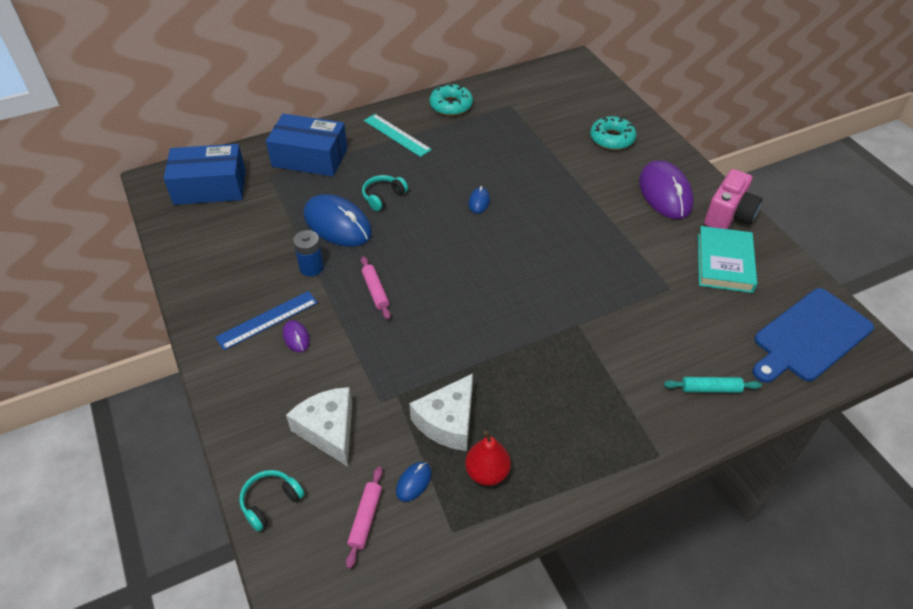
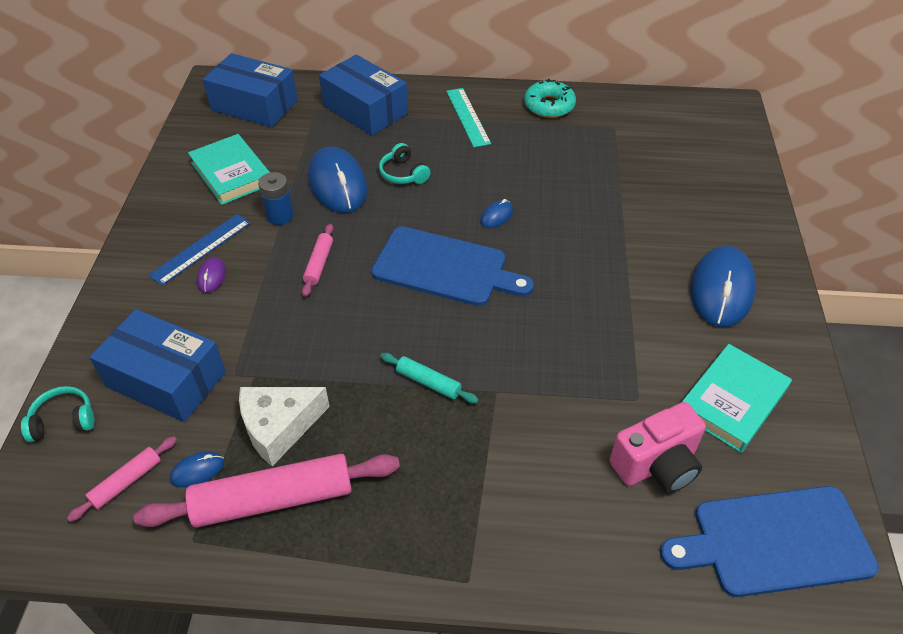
camera: 30 degrees right, 0 degrees up
(240, 250) = (231, 173): none -> turquoise book
(267, 320) = (201, 249): blue ruler -> blue ruler turned 45 degrees counterclockwise
(329, 430) = (166, 379): white cheese -> blue box
(383, 197) = (403, 173): turquoise headphones -> turquoise headphones turned 105 degrees counterclockwise
(473, 254) = (445, 268): none -> blue cutting board
(487, 472) = (273, 499): red pear -> pink rolling pin
(612, 138) = (706, 204): turquoise donut -> none
(665, 193) = (721, 290): purple mouse -> blue mouse
(710, 389) = (592, 538): turquoise rolling pin -> turquoise rolling pin (428, 382)
(728, 216) = (784, 348): pink camera -> pink camera (656, 465)

